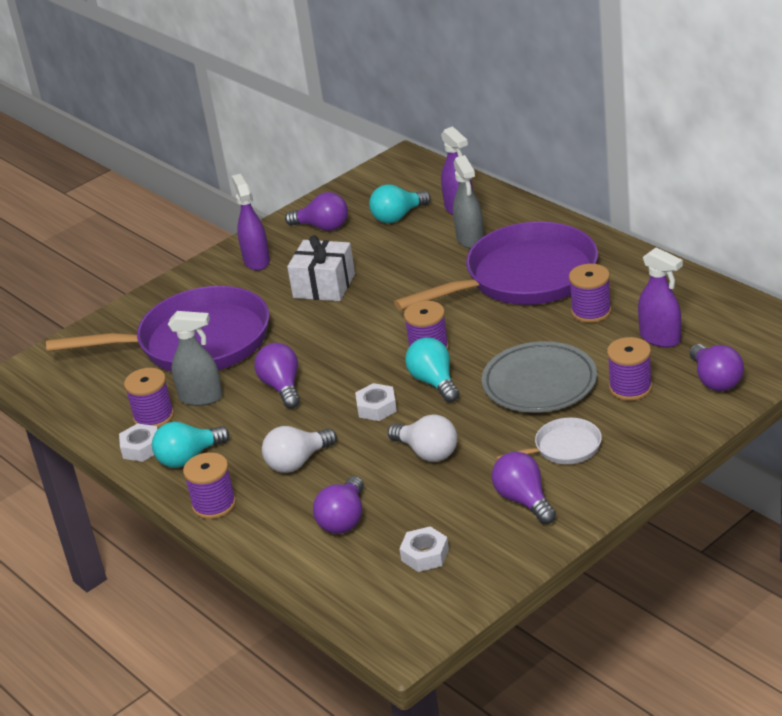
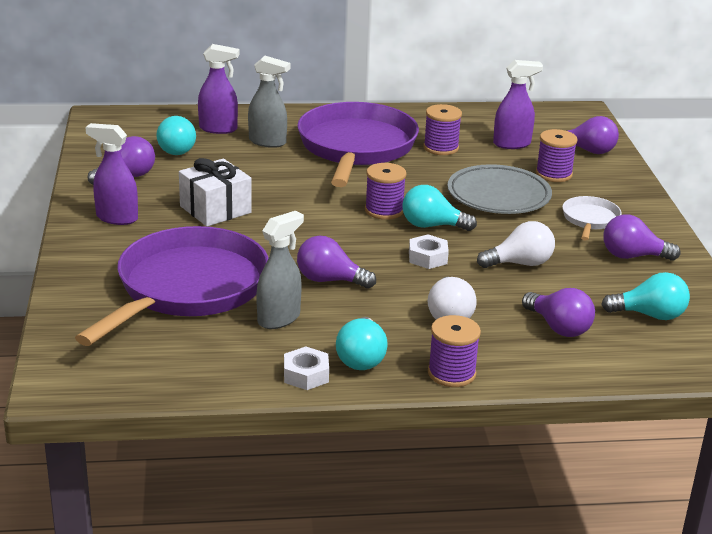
camera: 60 degrees left, 5 degrees down
(153, 416) = (266, 350): purple spool -> none
(425, 555) = (649, 315): white nut -> turquoise light bulb

